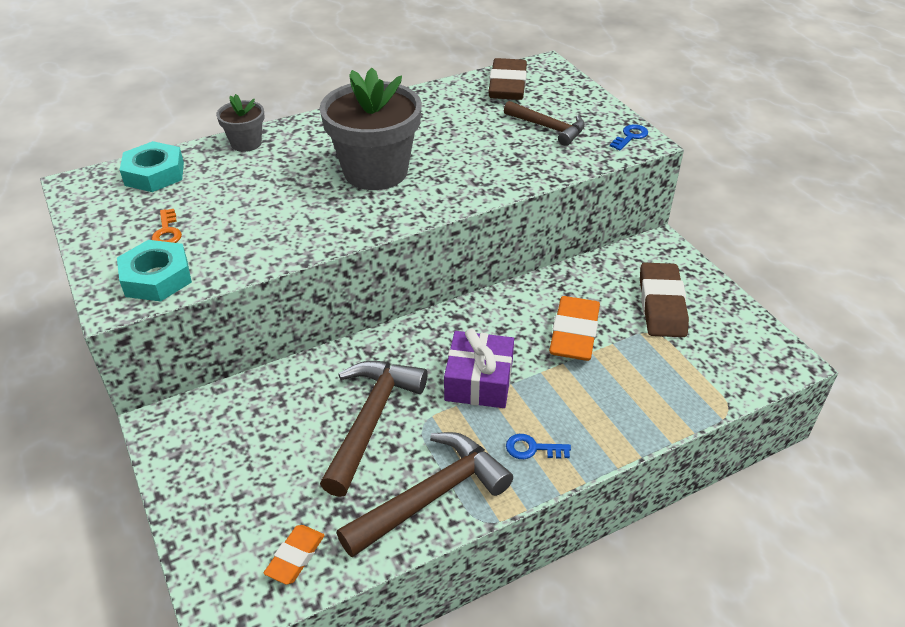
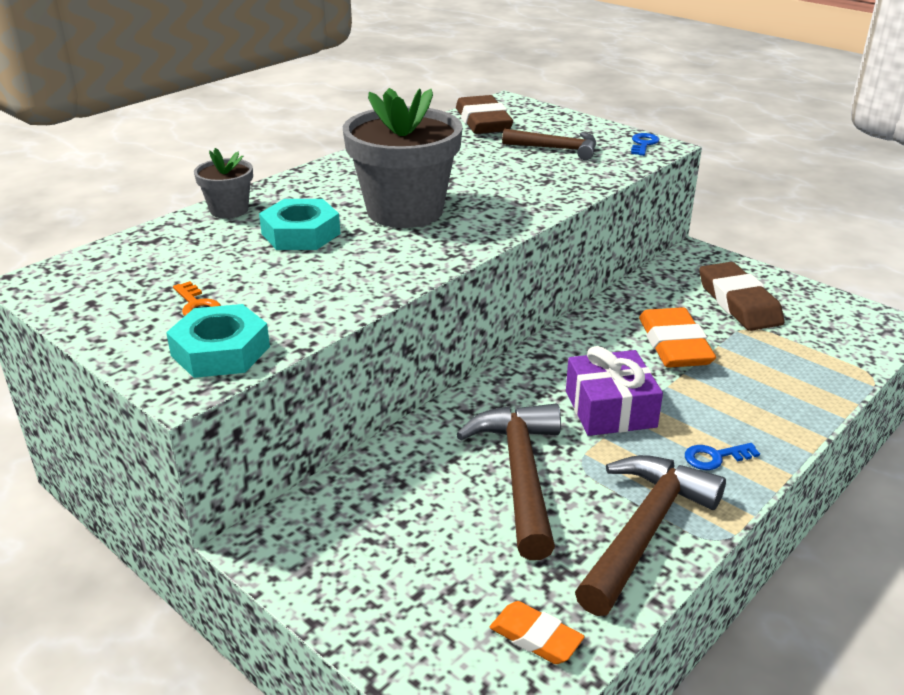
camera: 20 degrees left, 10 degrees down
(154, 174) = (134, 255): turquoise nut -> turquoise nut (301, 234)
(295, 557) = (536, 637): orange eraser -> orange eraser turned 60 degrees counterclockwise

